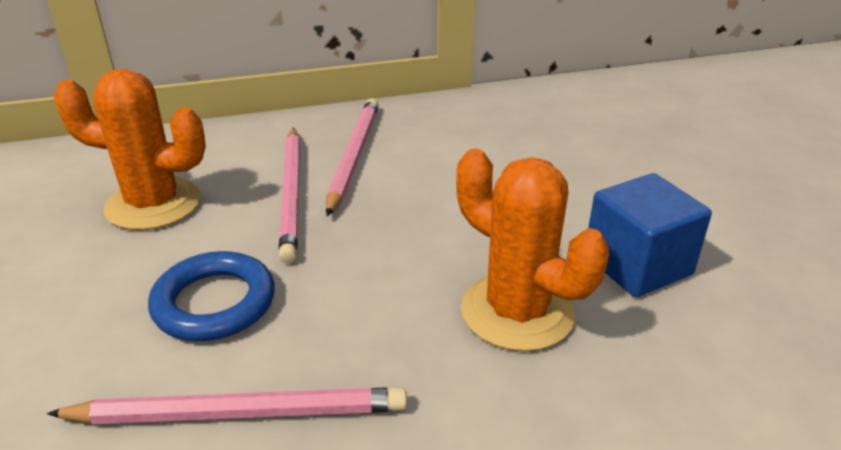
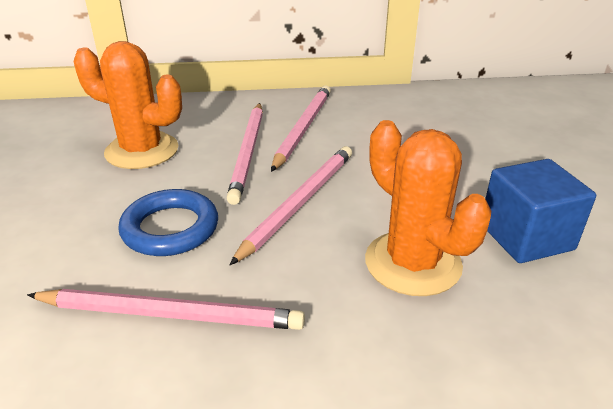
camera: 10 degrees right, 0 degrees up
(368, 252) = (299, 203): none -> pink pencil

